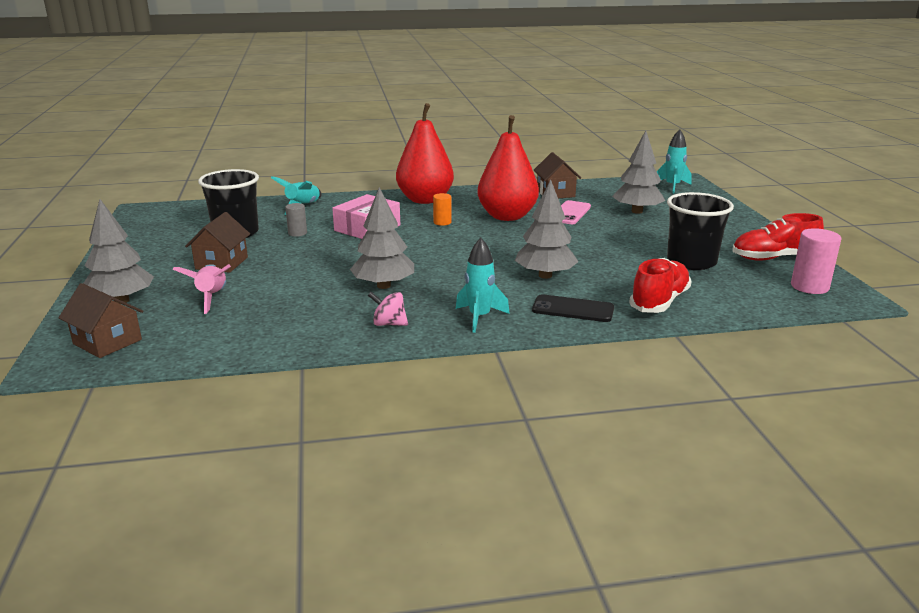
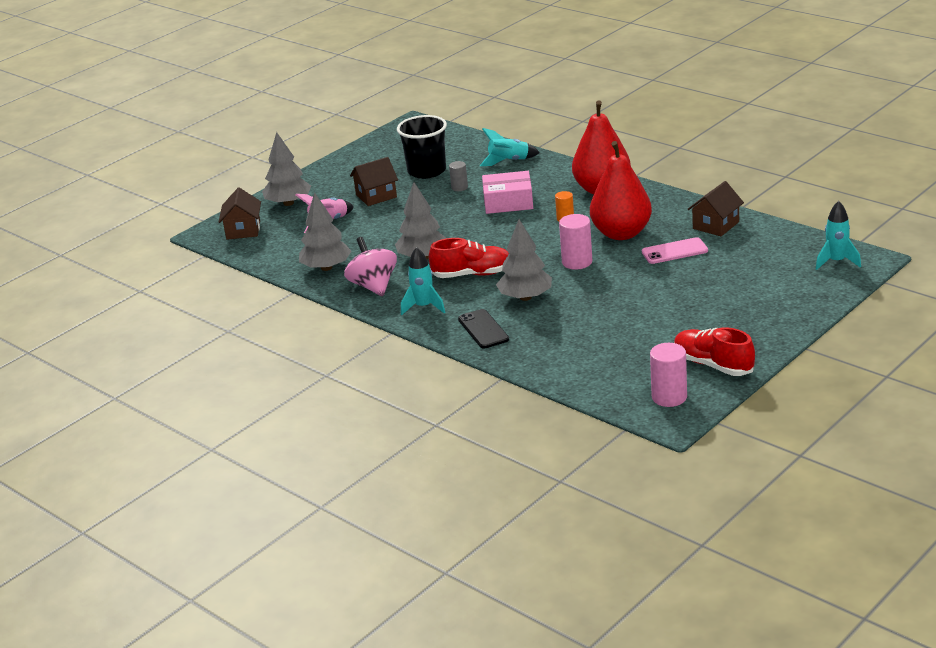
camera: 55 degrees right, 5 degrees up
(389, 324) = (373, 286): pink spinning top -> pink spinning top, size x1.75
(522, 241) = (577, 262): none -> pink cylinder
(637, 211) = (731, 274): grey tree -> grey tree (326, 268)
(659, 301) = (544, 352): red shoe -> red shoe (472, 274)
(691, 262) = (645, 337): black cup -> none

